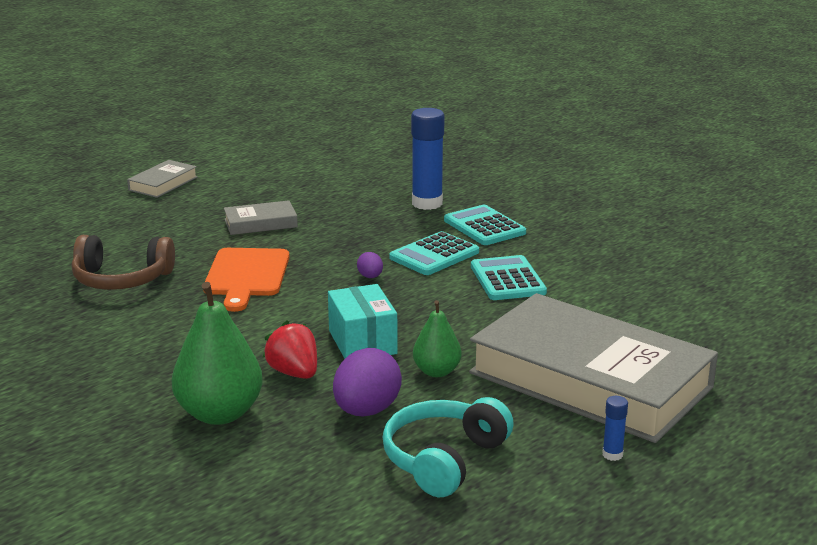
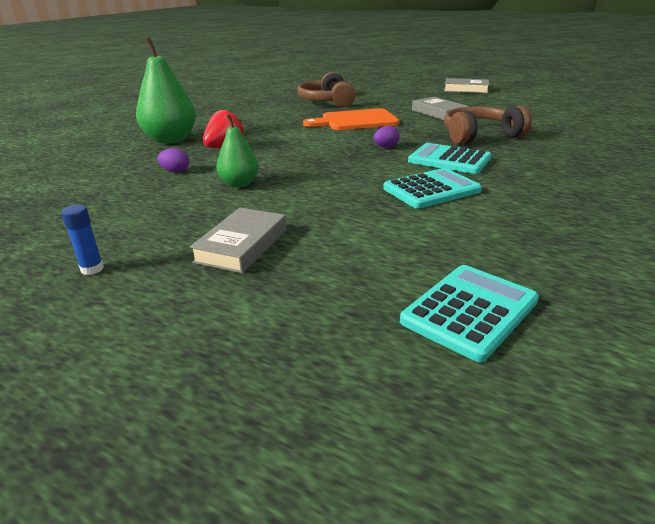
camera: 75 degrees right, 5 degrees up
(362, 342) = (277, 158): turquoise box -> none
(366, 411) = (175, 171): purple egg -> purple egg, size x0.48
(370, 224) = (479, 136): none -> brown headphones
(427, 203) = (550, 146): blue glue stick -> none
(444, 459) = (102, 201): turquoise headphones -> none
(484, 227) = (535, 169): turquoise calculator -> turquoise calculator (470, 311)
(590, 380) = (242, 245): grey book -> grey book, size x0.41

